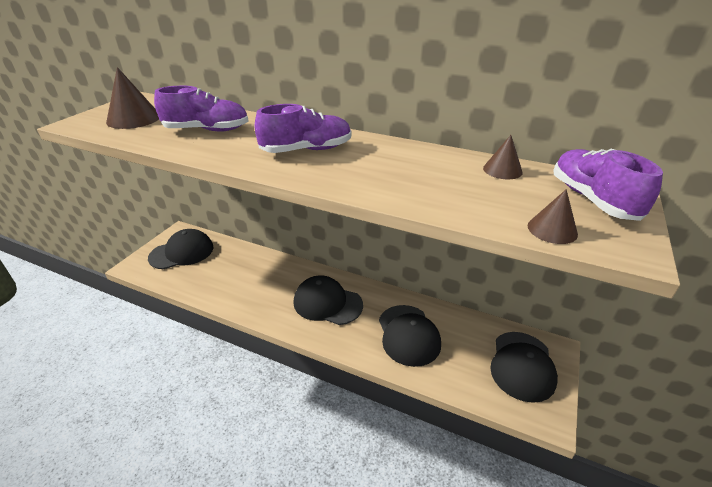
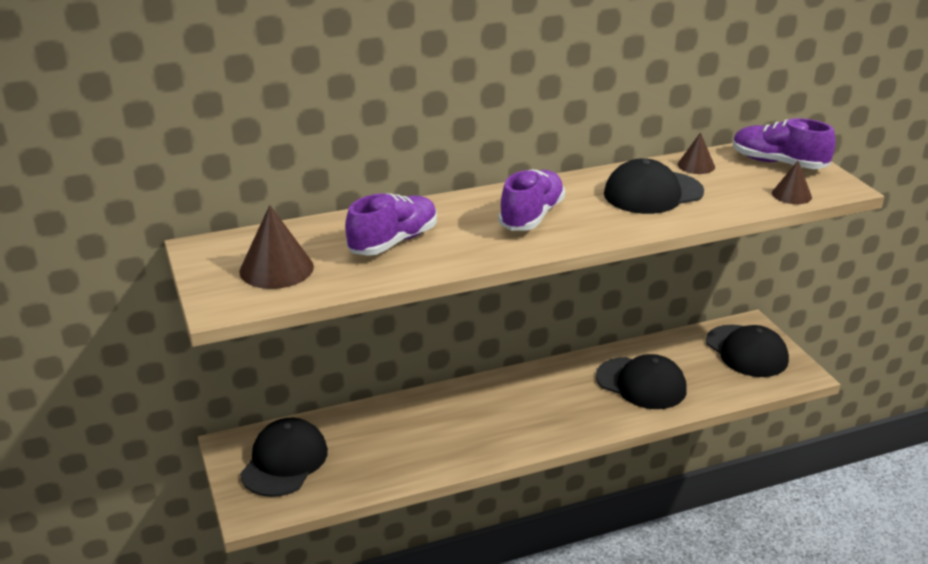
camera: 45 degrees left, 5 degrees down
(327, 303) = (535, 404): black cap -> black cap (653, 193)

